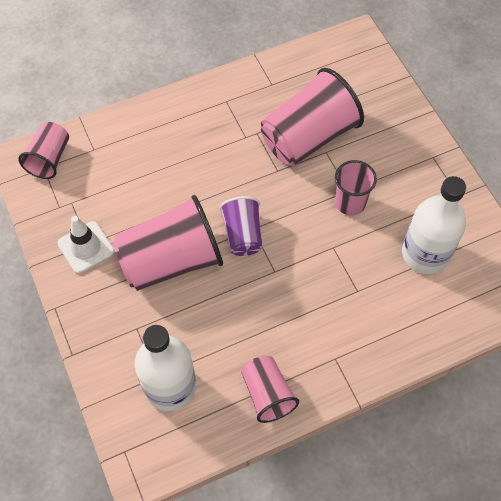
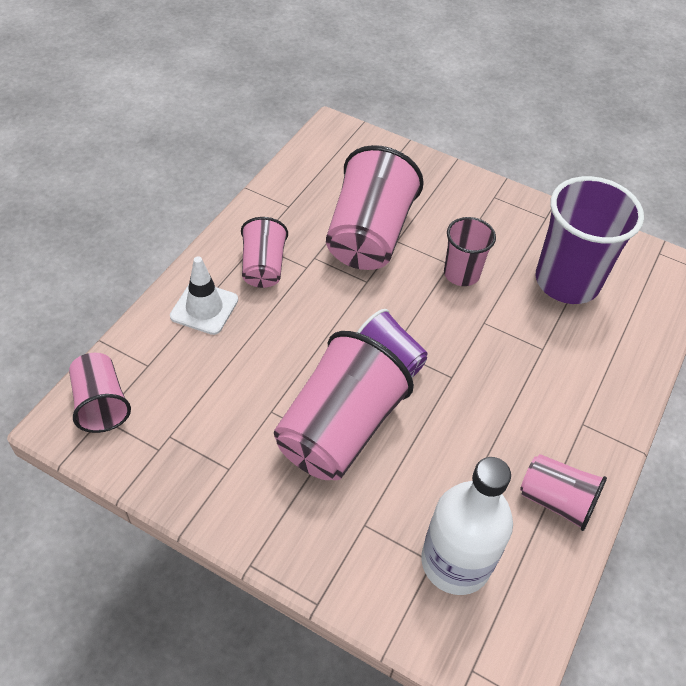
camera: 40 degrees left, 10 degrees down
(86, 247) = (229, 474): white traffic cone -> white traffic cone (204, 308)
(217, 121) = (263, 267): none -> pink cup
(425, 253) = (567, 281): white bottle -> purple cup

